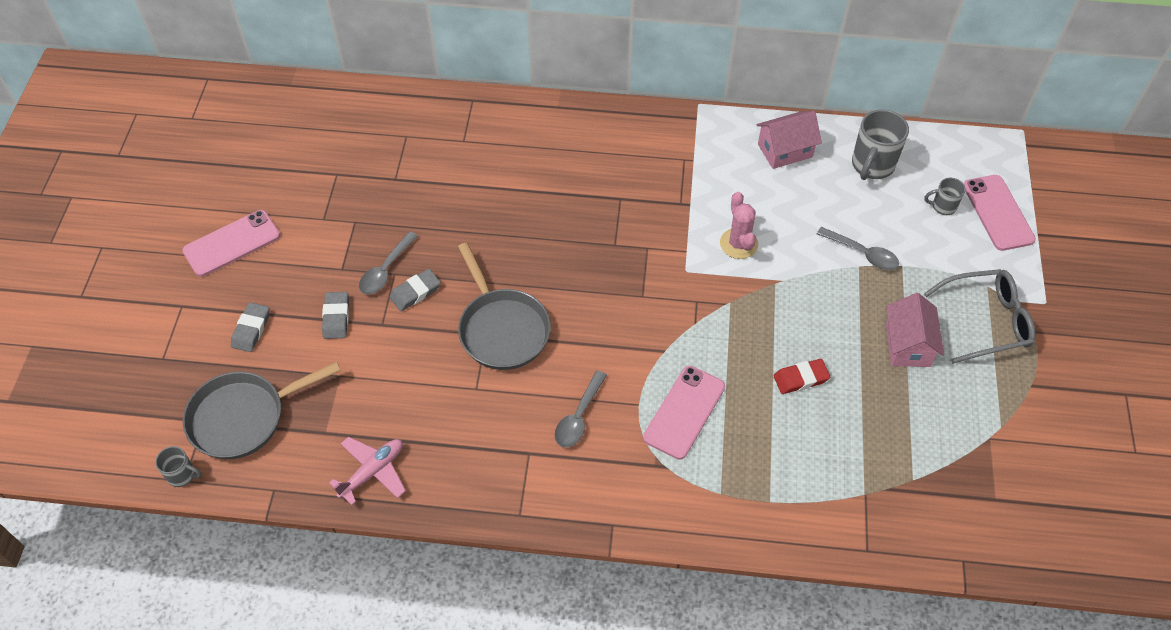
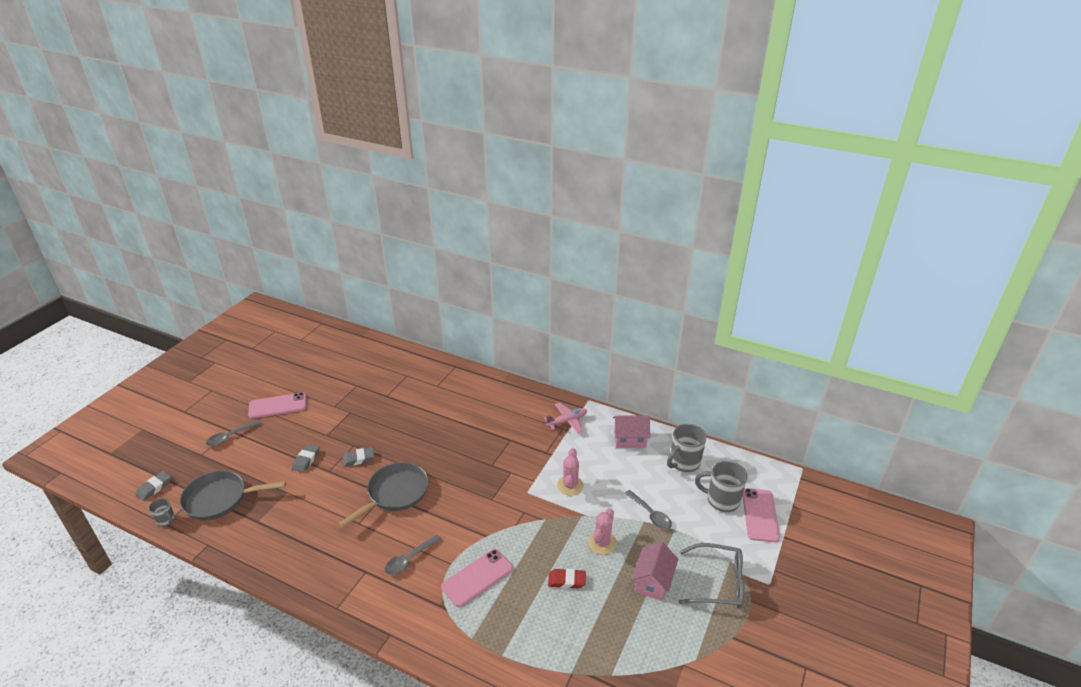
camera: 20 degrees right, 20 degrees down
(251, 329) = (257, 453): grey eraser -> grey eraser (154, 487)
(372, 472) = (268, 552): pink plane -> pink plane (567, 421)
(386, 270) = (350, 442): grey spoon -> grey spoon (230, 436)
(502, 329) = (395, 493): grey pan -> grey pan turned 135 degrees counterclockwise
(820, 313) = (602, 543): none -> pink cactus
(943, 206) = (721, 500): grey mug -> grey mug, size x1.85

